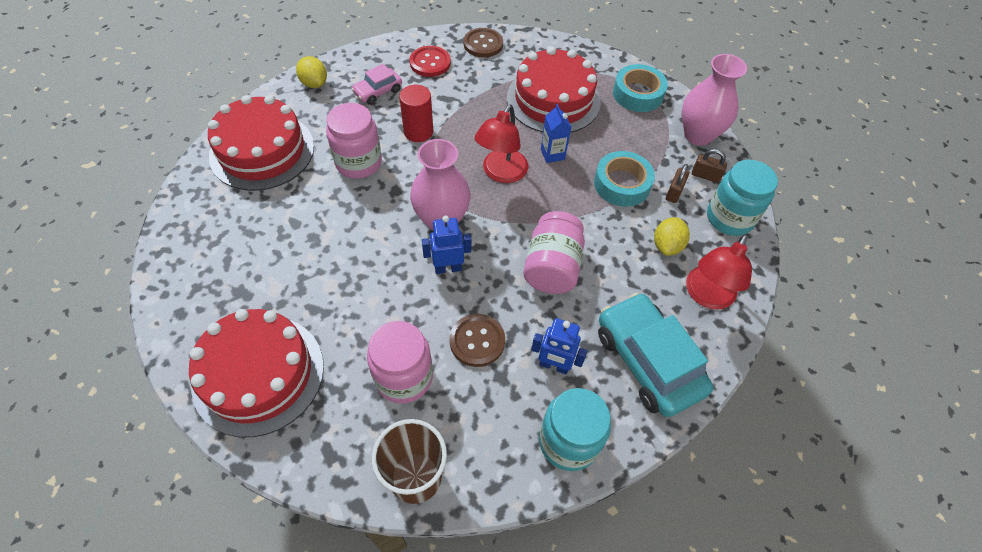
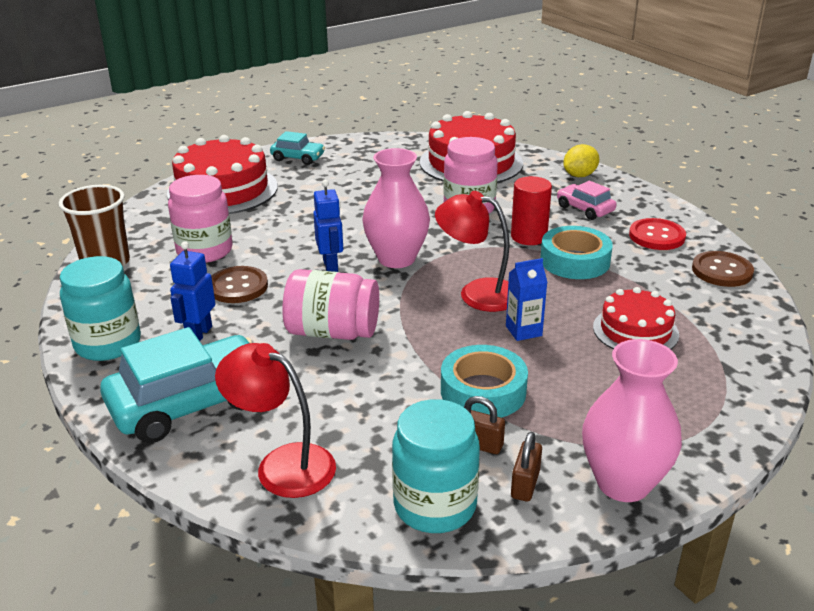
camera: 90 degrees right, 25 degrees down
(193, 299) = (298, 158): none -> turquoise car
(553, 100) = (635, 331): red cake -> red cake, size x0.59
(638, 94) = (695, 415): turquoise tape -> turquoise tape (575, 261)
(667, 245) = (372, 430): yellow lemon -> none

